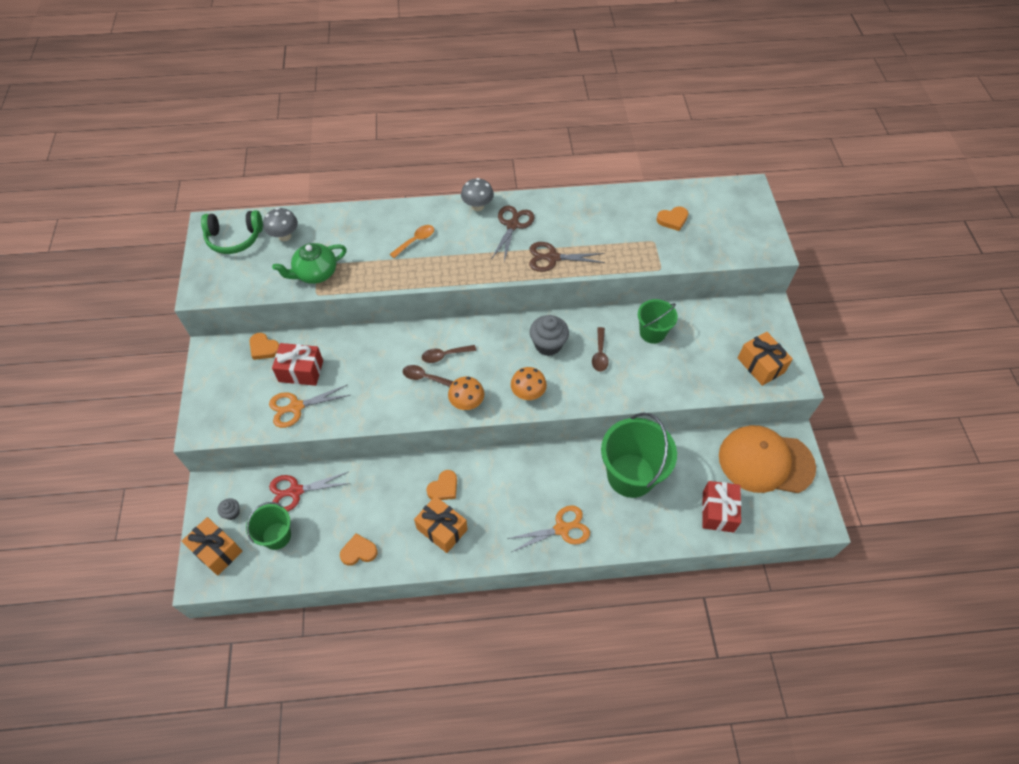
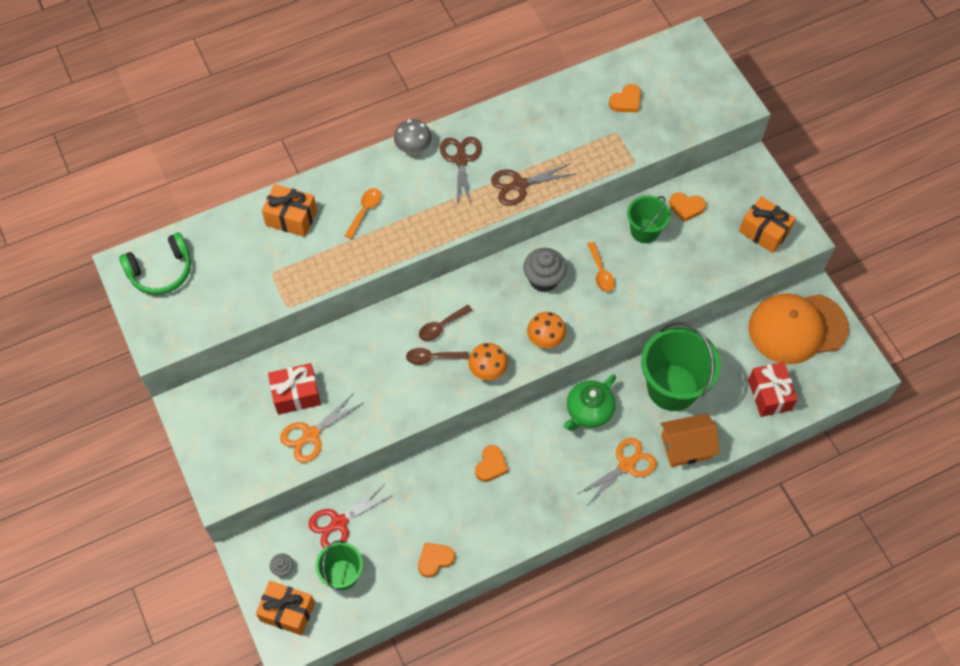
camera: 20 degrees left, 5 degrees up
(264, 348) = (242, 383): orange heart -> orange heart (686, 207)
(284, 236) = (217, 251): grey mushroom -> none
(315, 273) = (274, 283): green teapot -> green teapot (588, 411)
(442, 529) = (508, 508): orange gift -> orange gift (291, 218)
(600, 354) = (600, 272): brown spoon -> orange spoon
(622, 531) = (686, 447): none -> orange house

